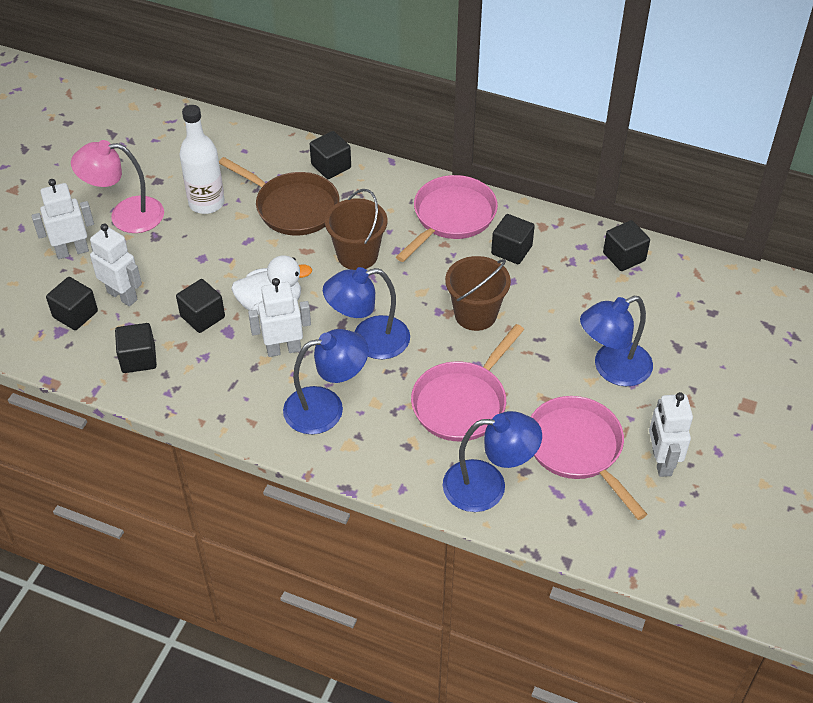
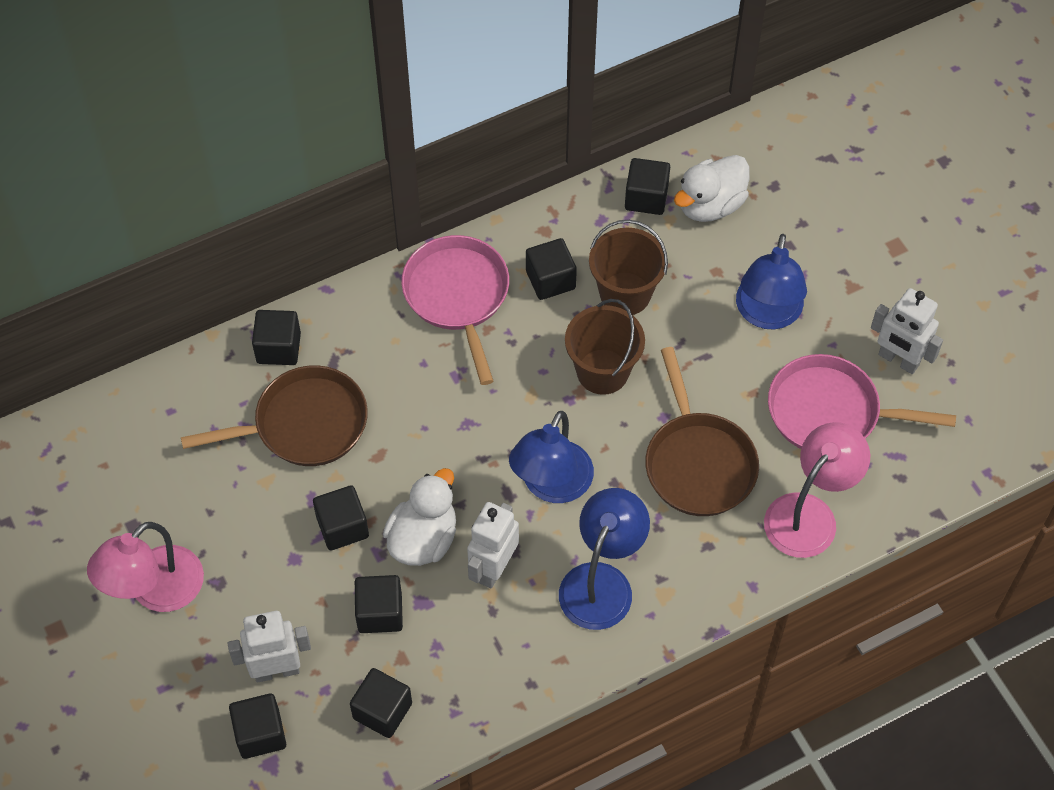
camera: 50 degrees left, 10 degrees up
(72, 251) = (159, 679): white robot -> none
(206, 203) = (216, 500): white bottle -> none
(243, 265) = (342, 527): none -> black cube
(357, 255) = (429, 414): brown bucket -> brown bucket (625, 294)
(462, 402) = (698, 462): pink pan -> brown pan
(488, 486) = (809, 514): blue lamp -> pink lamp
(657, 290) = (710, 205): none -> white duck

